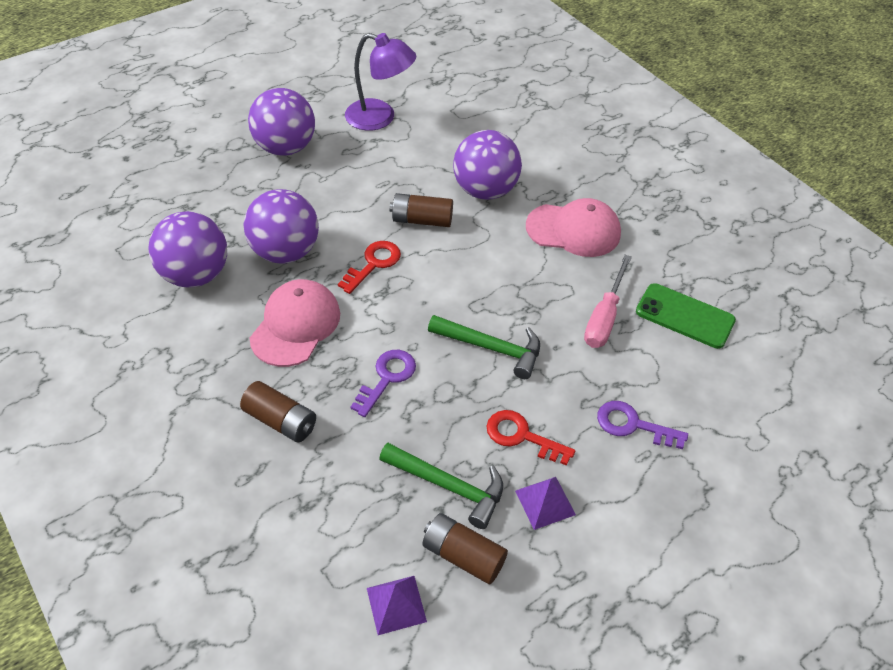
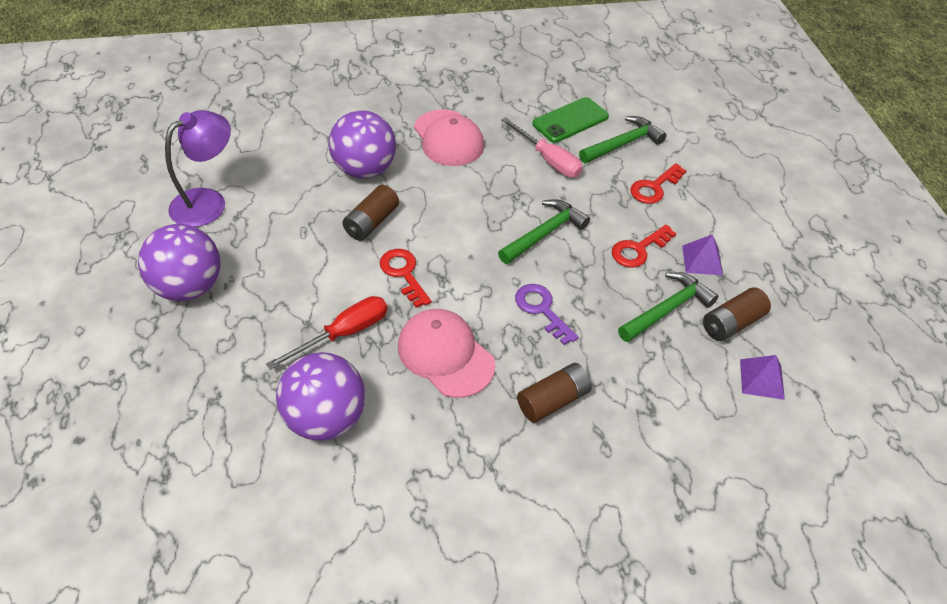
camera: 65 degrees left, 0 degrees up
(285, 252) = (344, 333): purple ball -> red screwdriver
(573, 230) = (448, 138): pink cap -> pink cap turned 120 degrees clockwise
(633, 425) = (654, 187): purple key -> red key
(685, 375) = (623, 144): none -> green hammer

